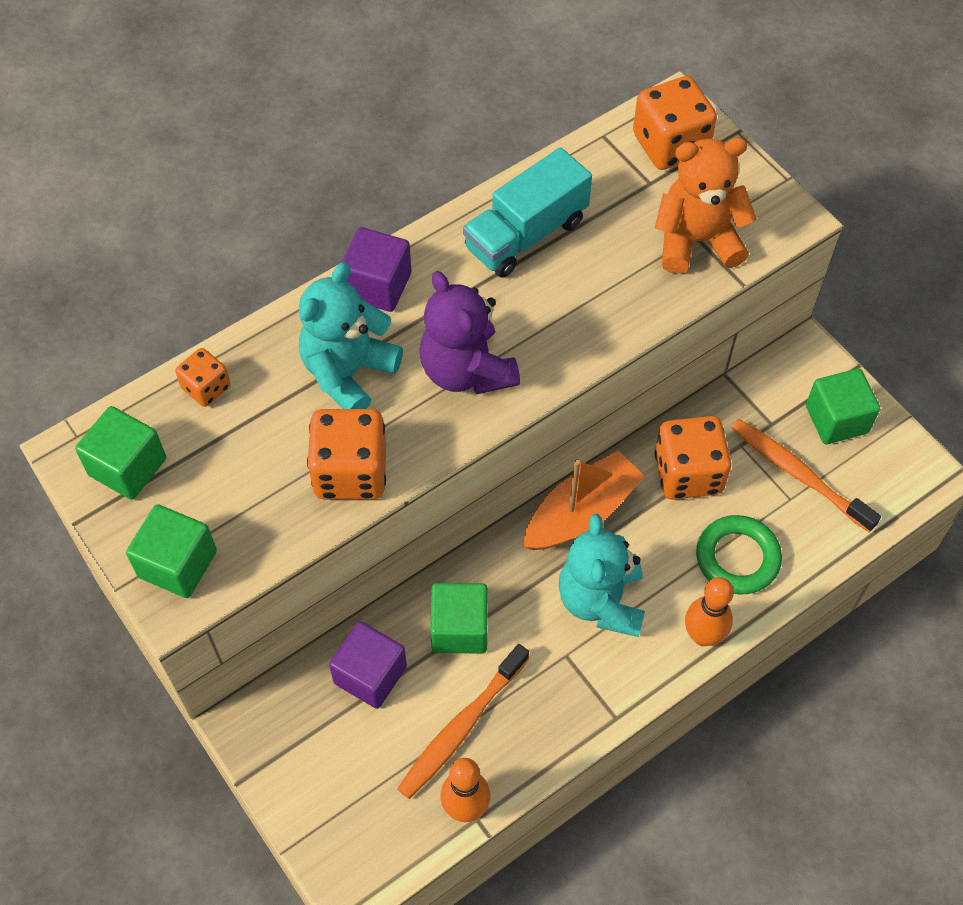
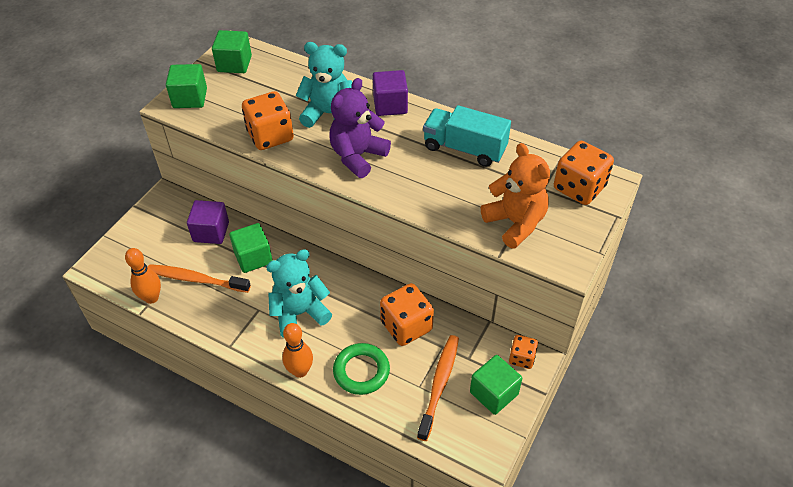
camera: 65 degrees right, 10 degrees down
(206, 388) = (292, 71): orange dice -> orange dice (521, 358)
(581, 512) = (351, 284): orange boat -> none

